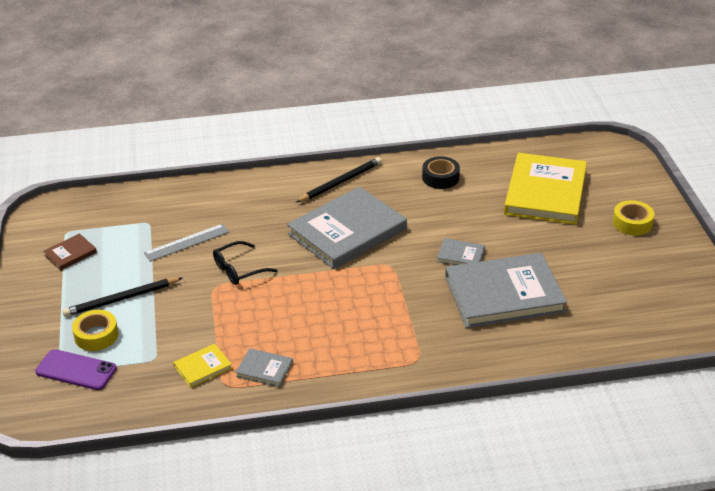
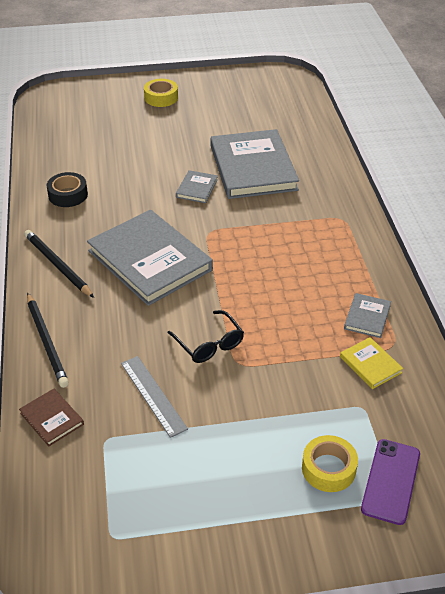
camera: 90 degrees left, 5 degrees up
(70, 254) = (163, 523): brown book -> brown book (51, 419)
(121, 299) = (261, 451): black pencil -> black pencil (47, 341)
(545, 192) = (108, 135): yellow book -> none

